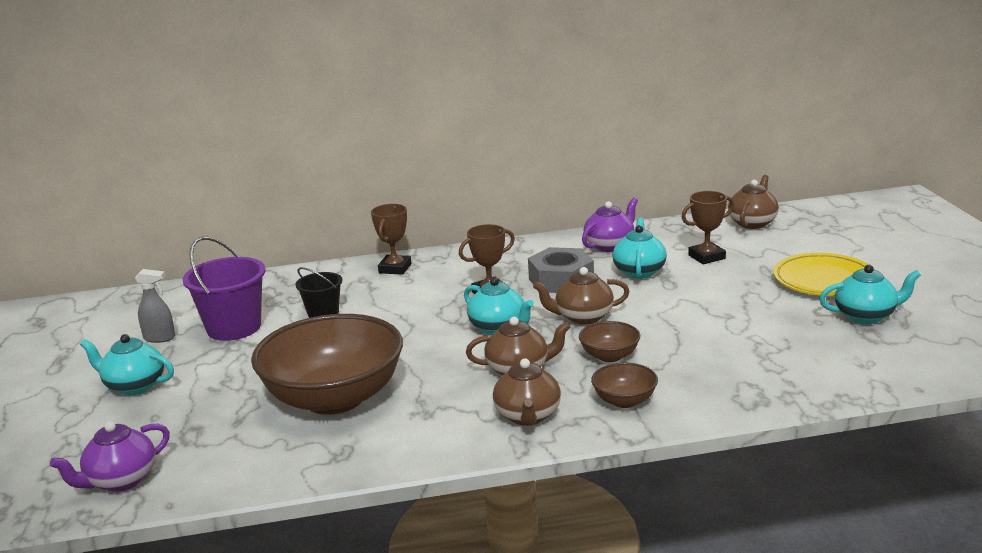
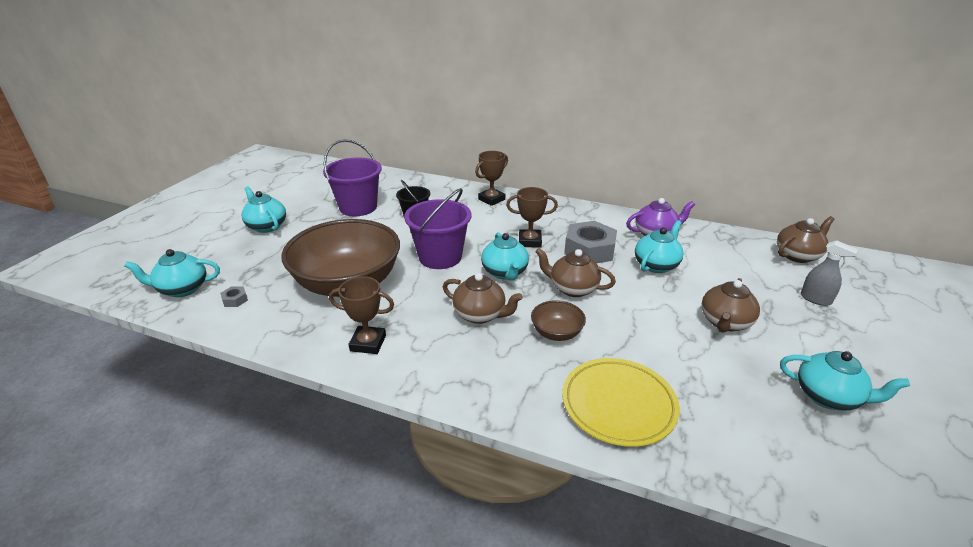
camera: 30 degrees right, 10 degrees up
(121, 481) = (182, 289): purple teapot -> turquoise teapot
(159, 338) = (316, 199): grey spray bottle -> grey spray bottle (816, 299)
(213, 462) = (235, 300): none -> grey nut
(409, 339) = (440, 257): none -> purple bucket
(528, 416) = (442, 360): brown teapot -> brown teapot (725, 322)
(624, 401) = (524, 382): brown bowl -> none
(706, 257) = (725, 273): brown trophy -> brown trophy (368, 343)
(824, 280) = (817, 339): yellow plate -> yellow plate (618, 404)

